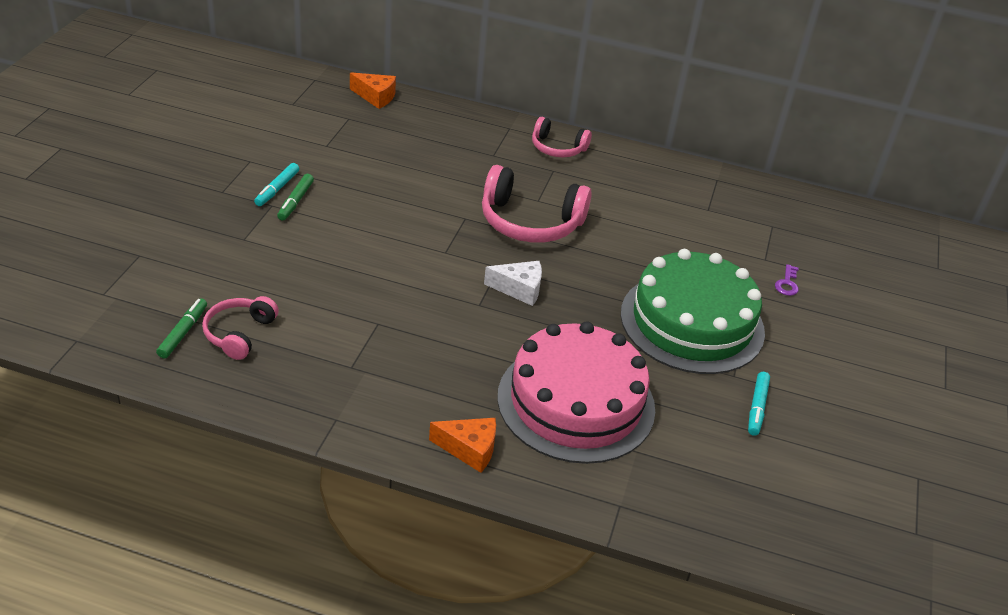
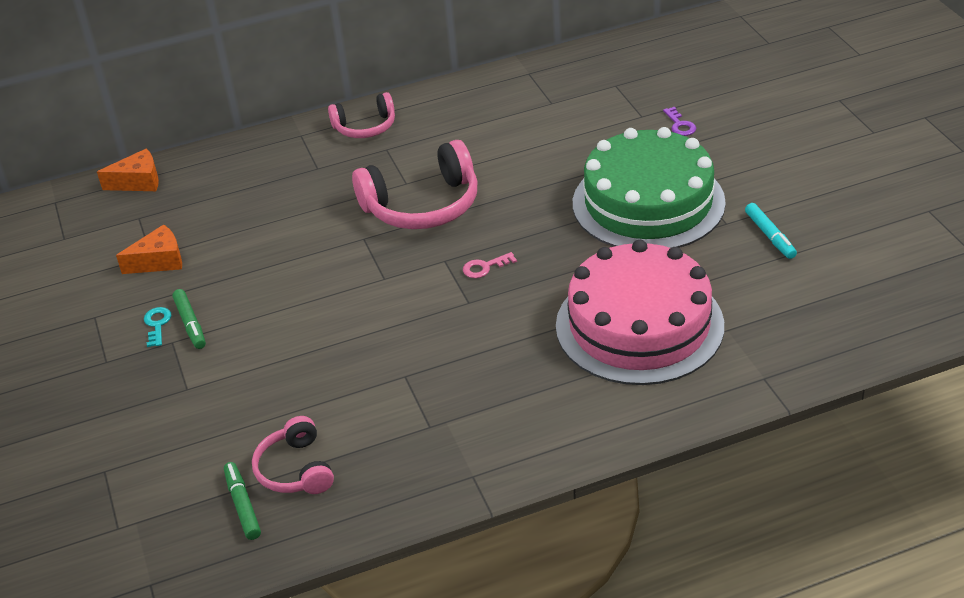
camera: 30 degrees left, 0 degrees up
(277, 189) = (157, 324): turquoise marker -> turquoise key
(469, 449) = (606, 420): orange cheese -> orange cheese (159, 261)
(519, 289) = (485, 267): white cheese -> pink key

